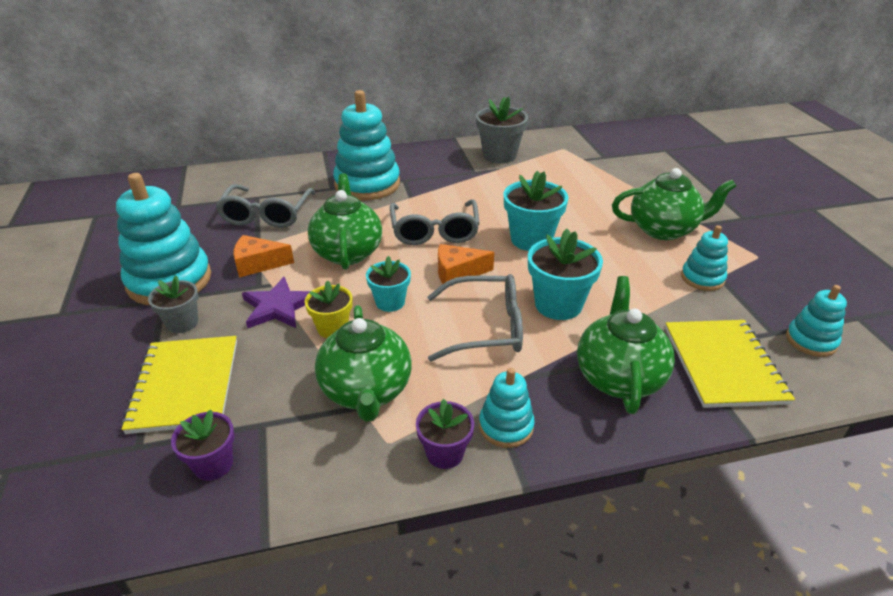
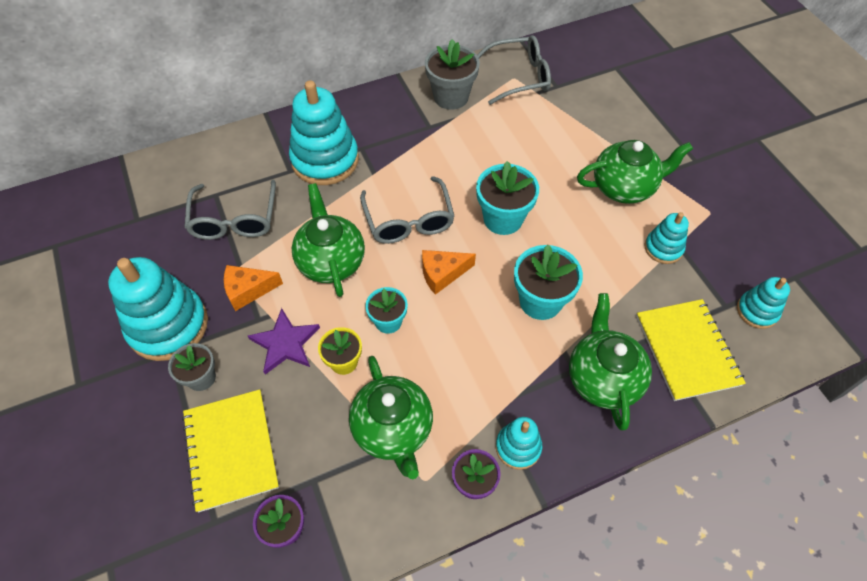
camera: 10 degrees left, 20 degrees up
(485, 328) = (481, 339): grey glasses -> grey glasses (519, 77)

